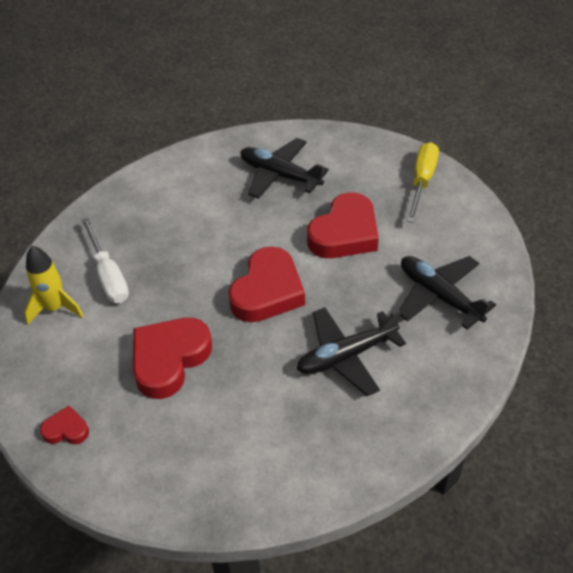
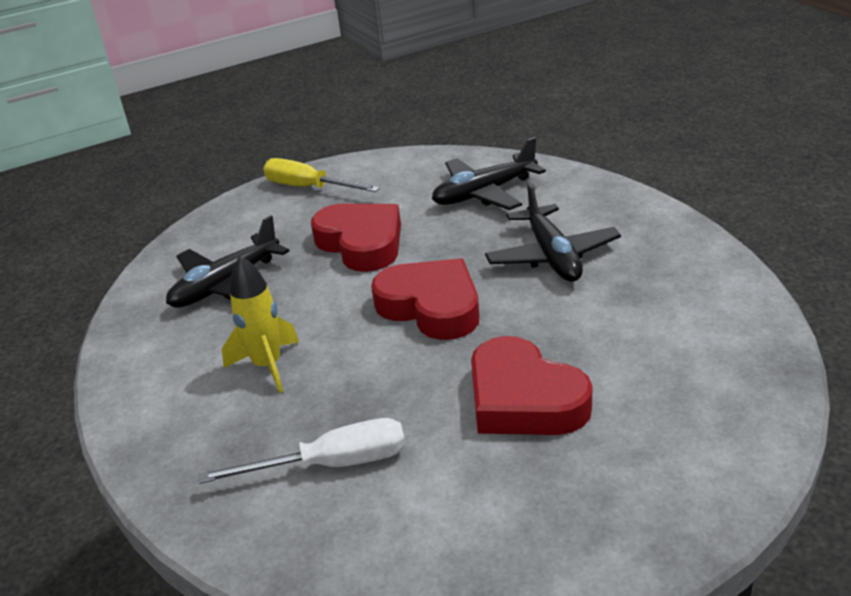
camera: 75 degrees left, 15 degrees down
(55, 308) = (376, 534): yellow rocket -> yellow rocket (268, 366)
(66, 430) = (637, 516): red heart -> none

